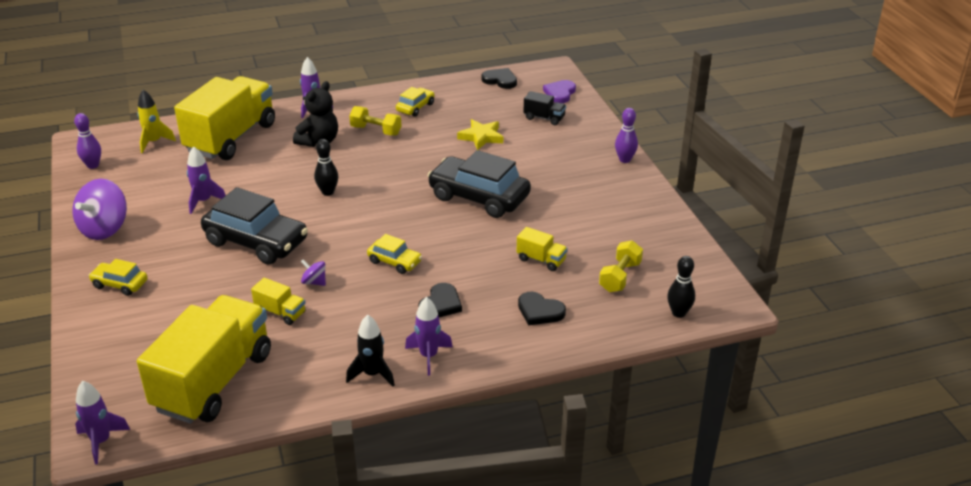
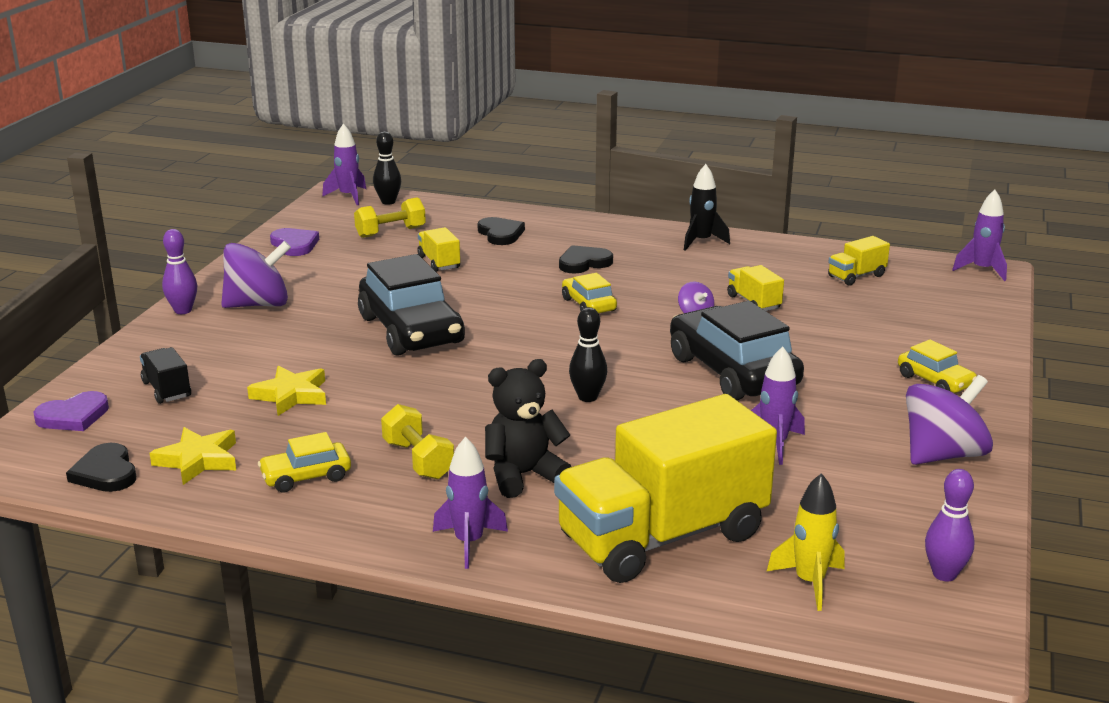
camera: 145 degrees left, 10 degrees down
(213, 381) = (856, 276): yellow truck -> yellow truck, size x0.41
(428, 356) = (638, 237): purple rocket -> purple rocket (348, 196)
(472, 97) = (198, 460): none -> yellow star
(592, 180) = (258, 304): none -> purple spinning top
(660, 235) = (295, 245): none -> purple heart

